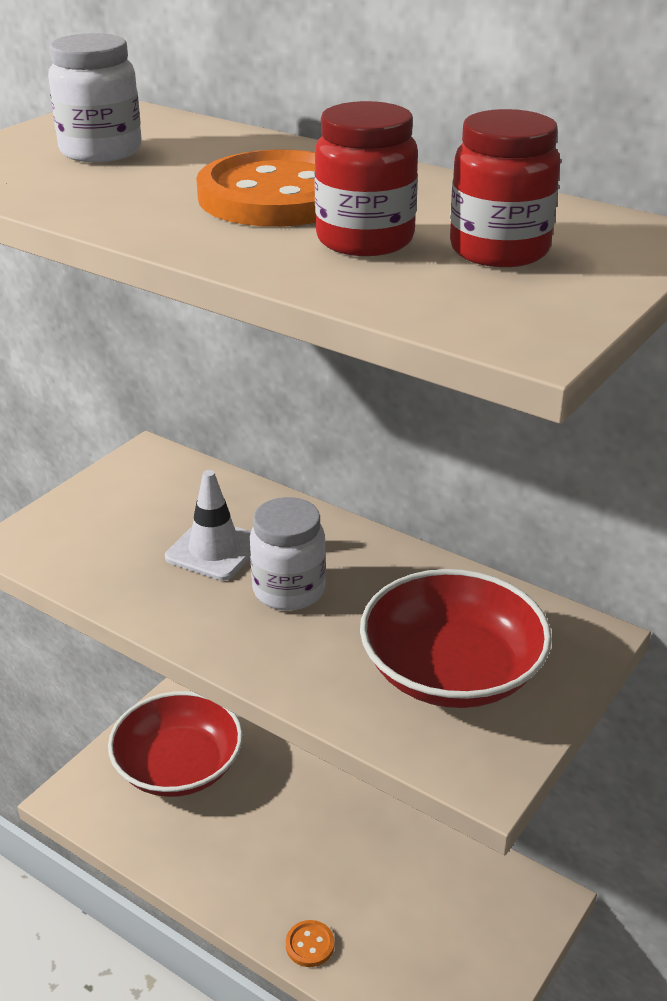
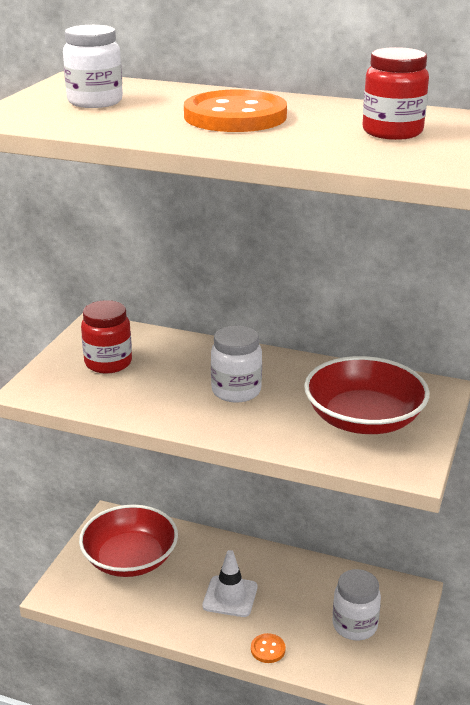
camera: 15 degrees left, 5 degrees down
(214, 550) = (173, 375): white traffic cone -> white traffic cone (230, 596)
(365, 240) = (310, 133): red jar -> red jar (108, 363)
(443, 935) = (354, 625): none -> white jar

